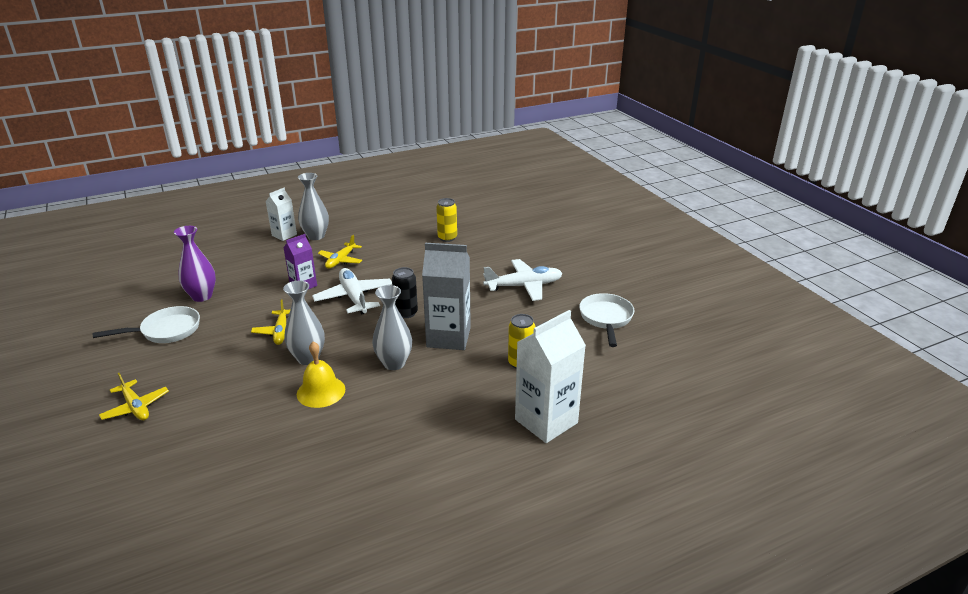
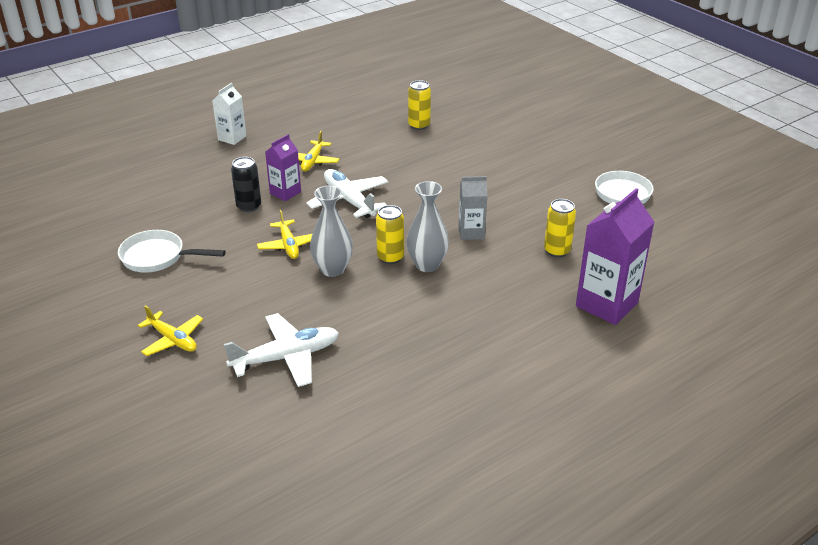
camera: 10 degrees left, 5 degrees up
(166, 331) = (158, 257): white pan -> white pan turned 135 degrees counterclockwise
(202, 296) = (176, 216): purple vase -> none
(316, 236) = (269, 136): grey vase -> none
(321, 391) = (364, 301): yellow bell -> none
(364, 353) = (390, 257): none -> yellow can
(406, 313) = (414, 211): black can -> black can (249, 206)
(448, 337) = (471, 232): grey carton -> grey carton, size x0.58
(524, 286) = (526, 171): white plane -> white plane (286, 357)
(546, 421) = (606, 304): white carton -> purple carton

